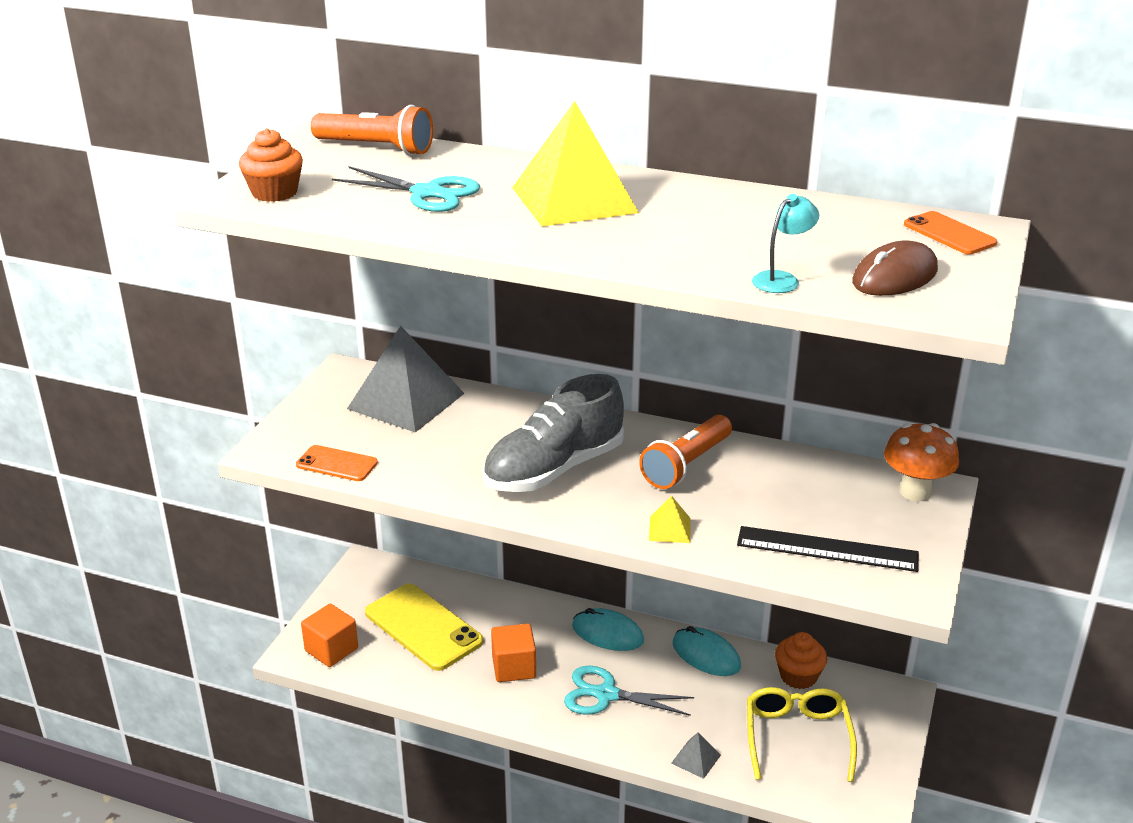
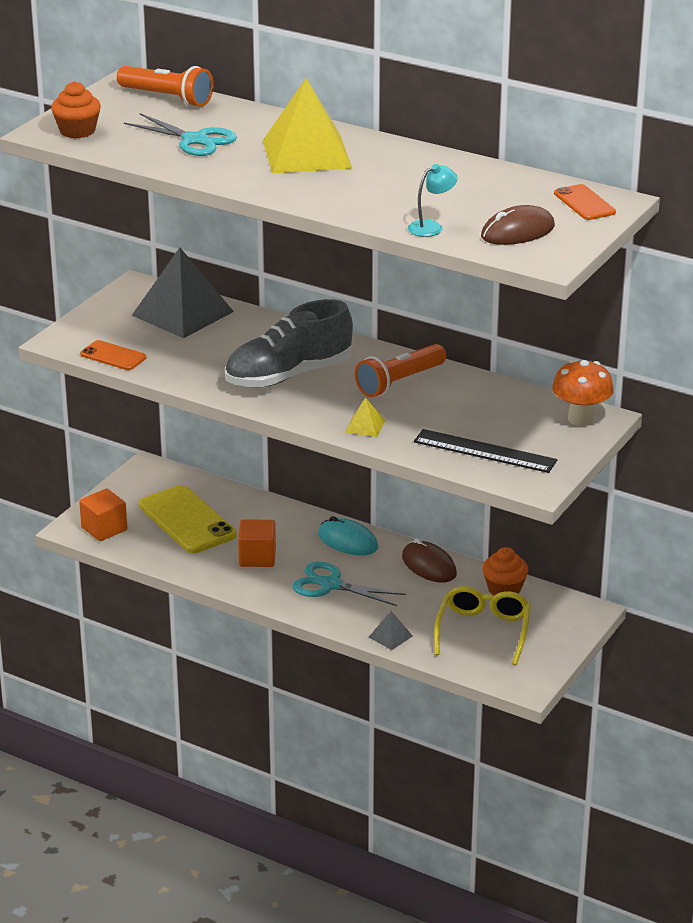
camera: 10 degrees right, 0 degrees up
(706, 655) = (429, 565): turquoise mouse -> brown mouse

